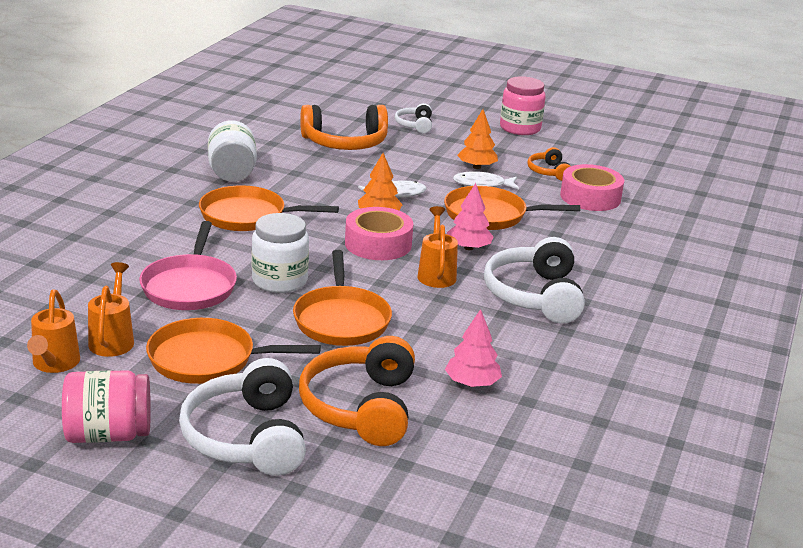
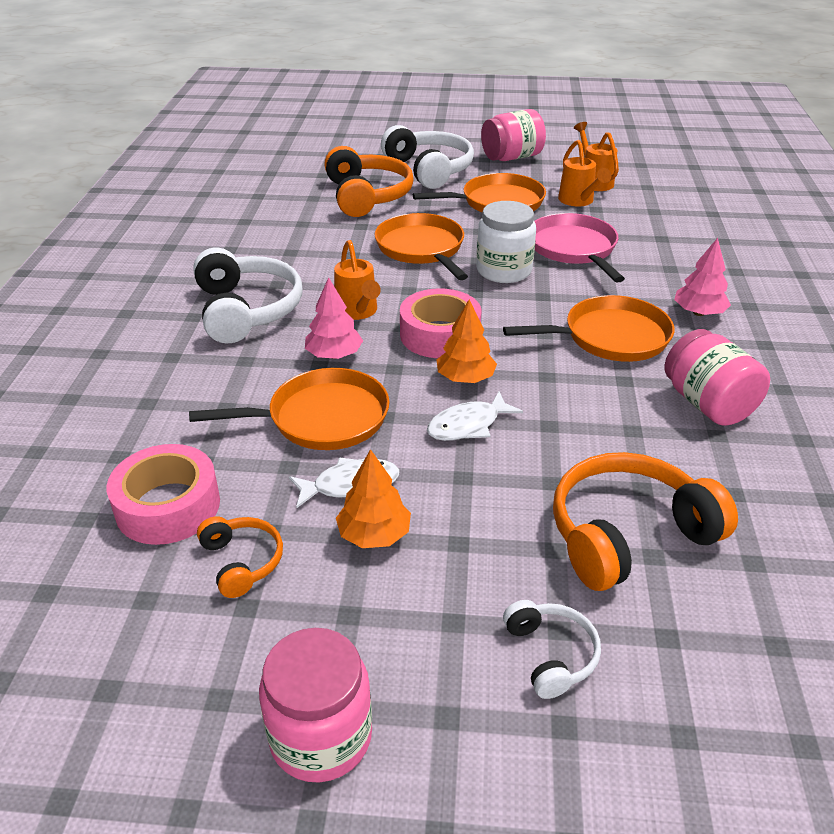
camera: 165 degrees right, 10 degrees up
(232, 173) = (708, 404): white jar -> pink jar
(472, 383) = (291, 224): pink tree -> pink tree (699, 313)

